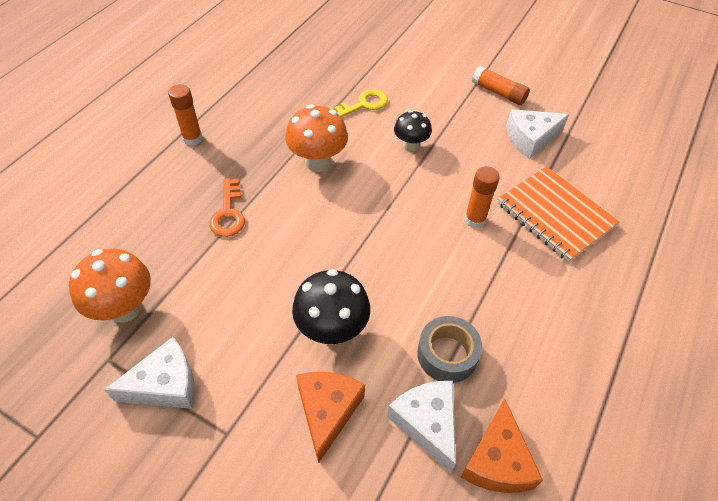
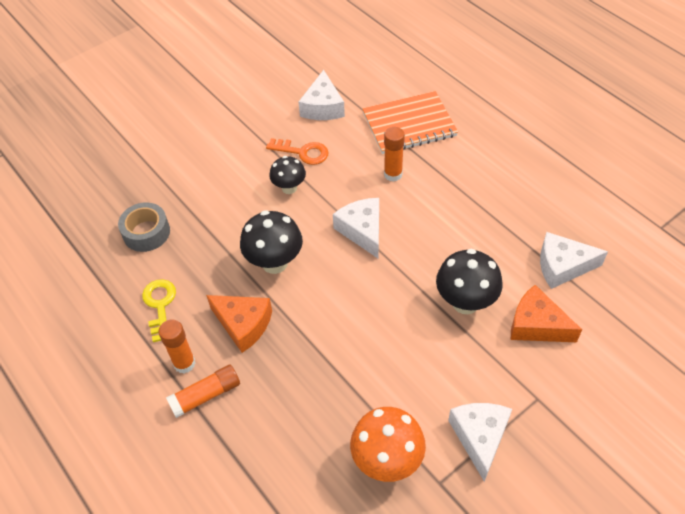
camera: 65 degrees left, 0 degrees up
(228, 213) = (306, 351): orange key -> orange key (303, 152)
(318, 162) = (274, 263): orange mushroom -> black mushroom
(363, 105) = (216, 206): yellow key -> yellow key (160, 305)
(386, 215) = (362, 231): none -> white cheese
(447, 354) = (511, 235): grey tape -> grey tape (146, 233)
(497, 460) = (599, 236): orange cheese -> orange cheese (243, 324)
(498, 93) = (257, 106): orange glue stick -> orange glue stick (206, 395)

